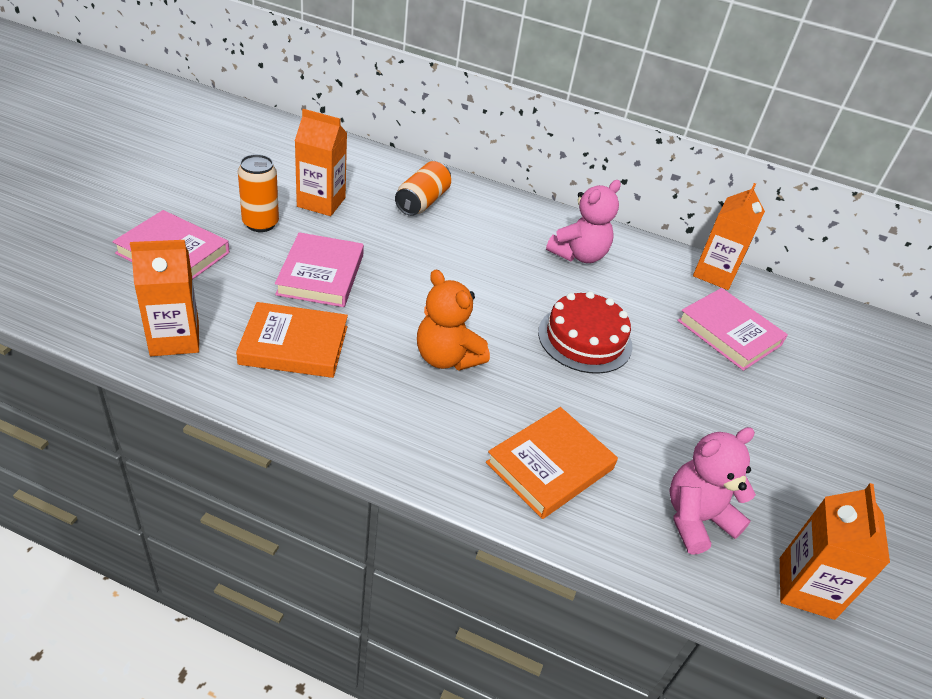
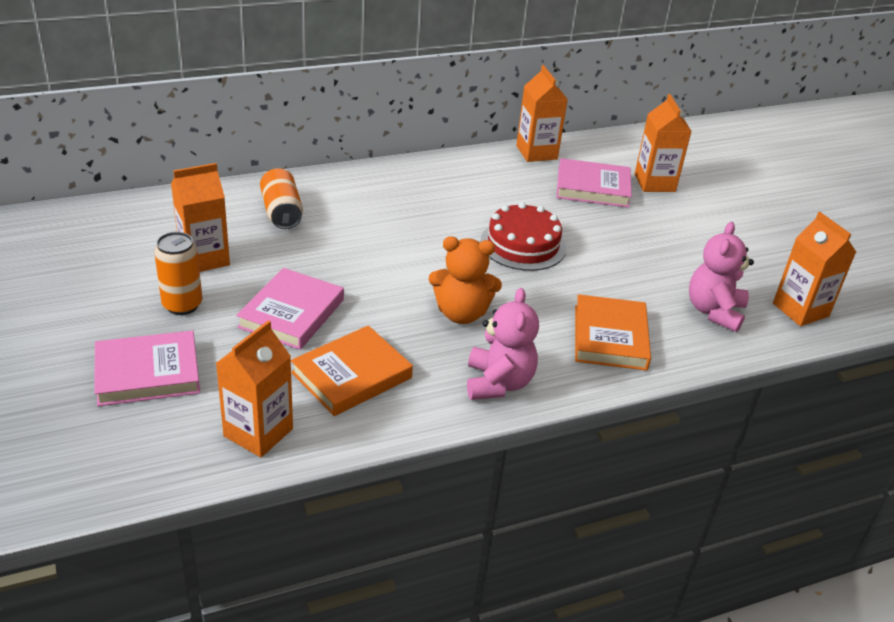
camera: 40 degrees left, 5 degrees down
(321, 274) = (292, 313): pink book -> pink book turned 60 degrees clockwise
(578, 255) = (442, 189): pink teddy bear -> pink teddy bear (498, 383)
(806, 366) = (654, 183): none -> orange carton

